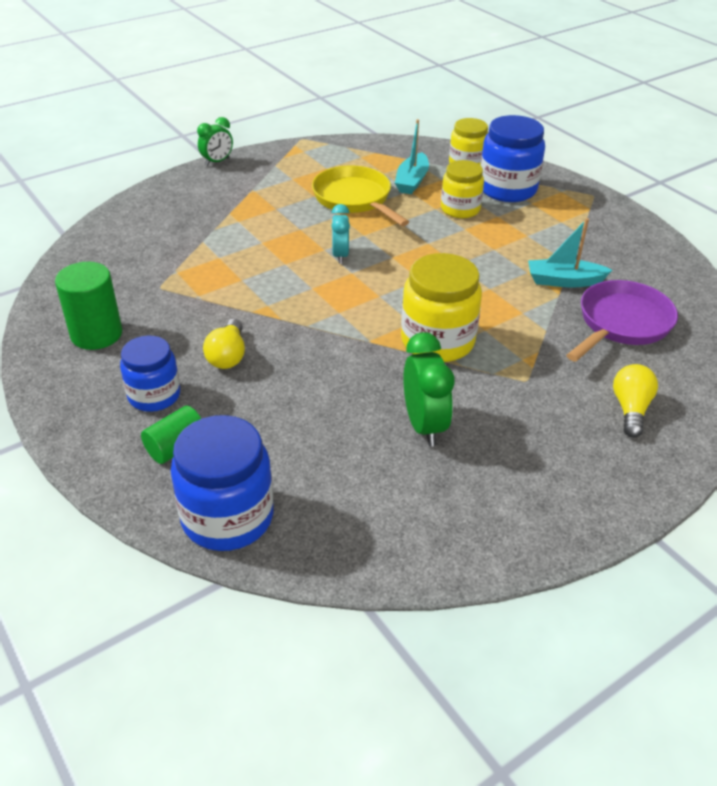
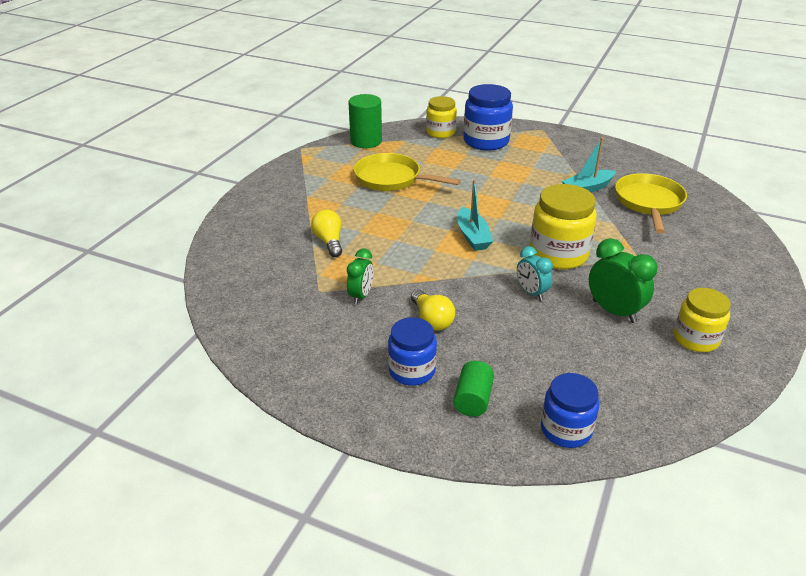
camera: 30 degrees left, 5 degrees down
(96, 334) = (310, 345): green cylinder -> green cylinder (366, 141)
(217, 161) = (253, 183): green clock -> green clock (361, 296)
(227, 517) = (566, 430): blue jar -> blue jar, size x0.65
(340, 255) = (428, 221): turquoise clock -> turquoise clock (531, 293)
(412, 181) = (417, 155): turquoise boat -> turquoise boat (472, 236)
(460, 209) = (471, 163): yellow jar -> yellow jar (696, 339)
(621, 324) = (649, 203): purple pan -> yellow pan
(630, 409) = (712, 252): yellow light bulb -> yellow light bulb (329, 242)

